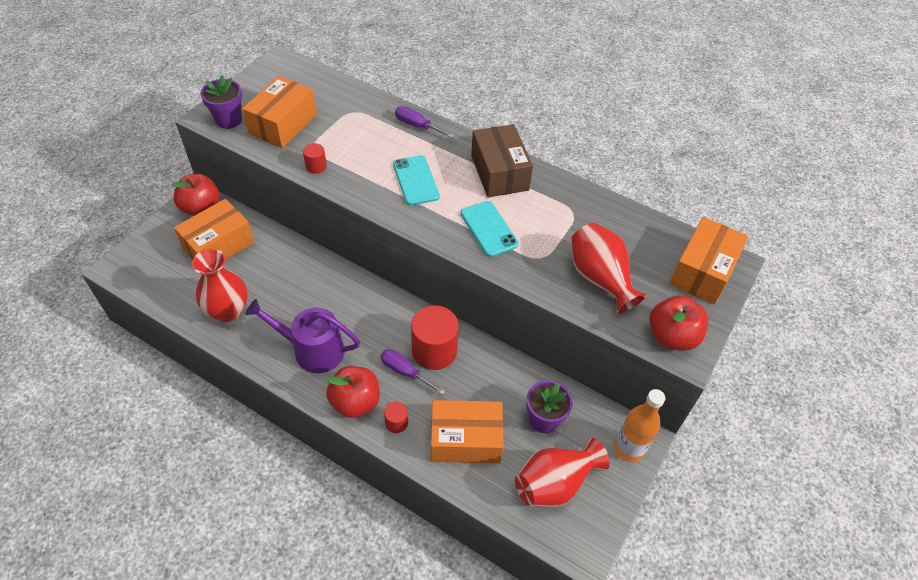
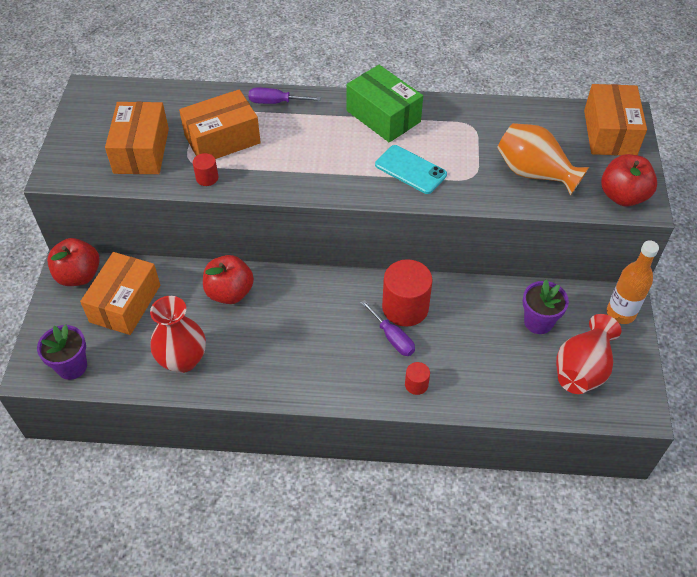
camera: 25 degrees left, 0 degrees up
(229, 120) = (81, 168): purple flower pot -> purple flower pot (72, 366)
(312, 350) = (293, 358): purple watering can -> none
(355, 402) = (367, 384): red apple -> red apple (230, 292)
(405, 372) = (392, 338): purple screwdriver -> purple screwdriver turned 135 degrees counterclockwise
(415, 180) = (312, 153): turquoise phone -> none
(465, 440) = (485, 370): orange box -> orange box (222, 139)
(499, 172) = (383, 116): brown box -> green box
(600, 279) = (534, 173): red vase -> orange vase

